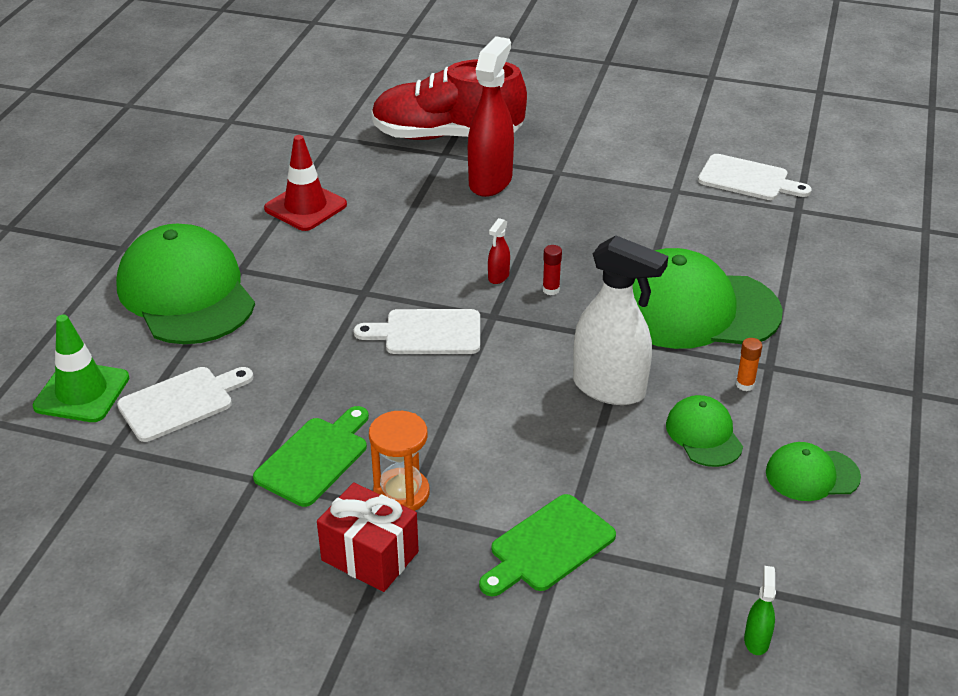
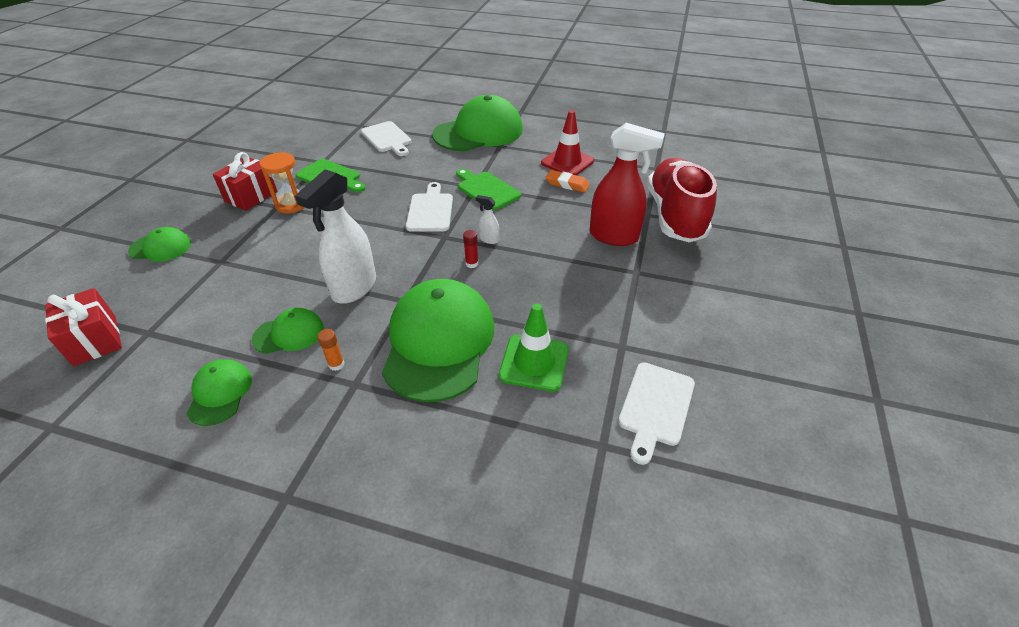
camera: 90 degrees right, 5 degrees up
(82, 392) = (402, 114): green traffic cone -> green traffic cone (534, 362)
(367, 209) = (567, 184): none -> orange eraser
(498, 277) = (489, 239): red spray bottle -> white spray bottle
(529, 641) = (160, 247): none -> green cap
(548, 546) = (223, 256): green cutting board -> green cutting board (486, 190)
(756, 640) = (95, 340): green spray bottle -> red gift

